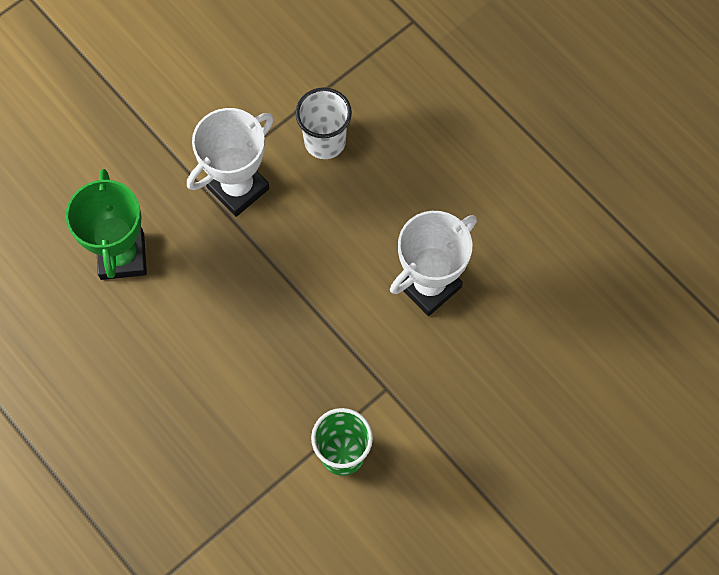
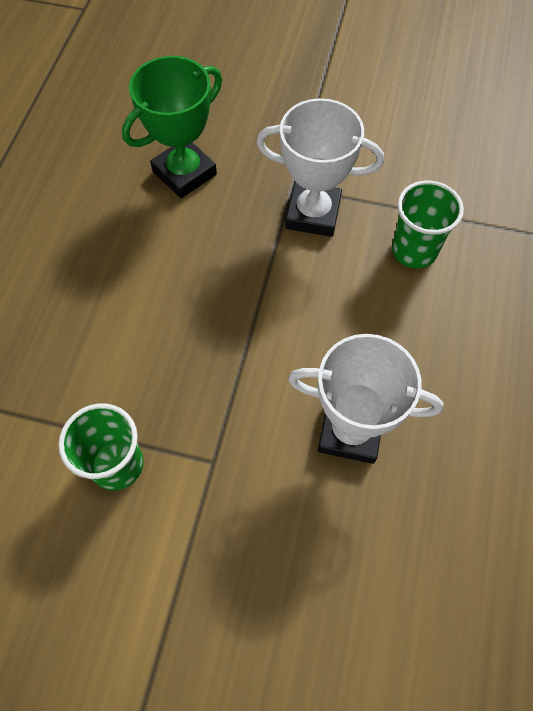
camera: 55 degrees right, 5 degrees down
(325, 141) = (414, 250): white cup -> green cup

